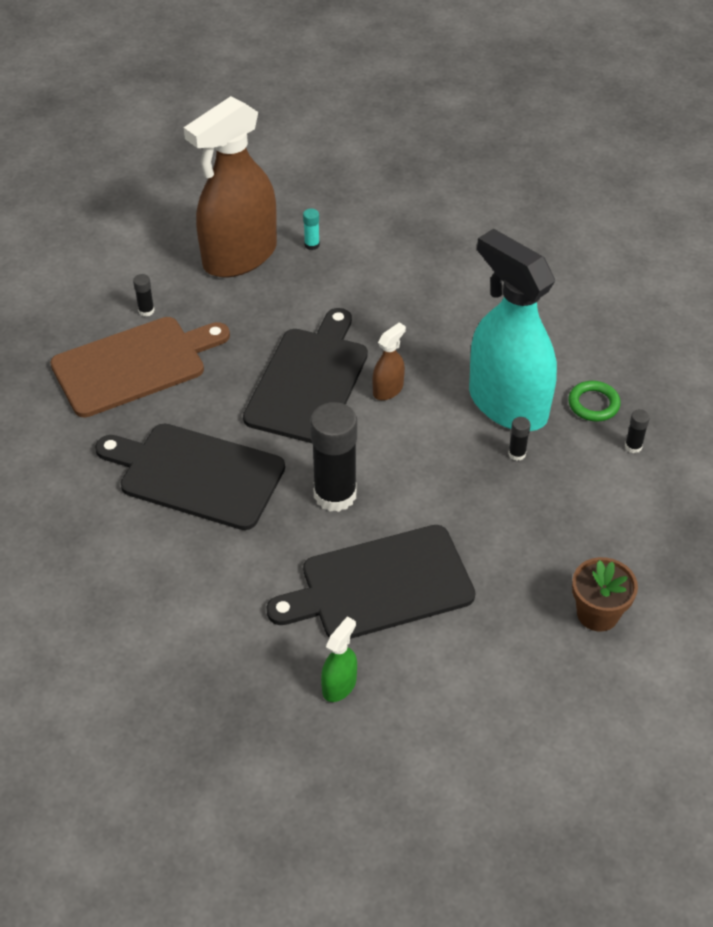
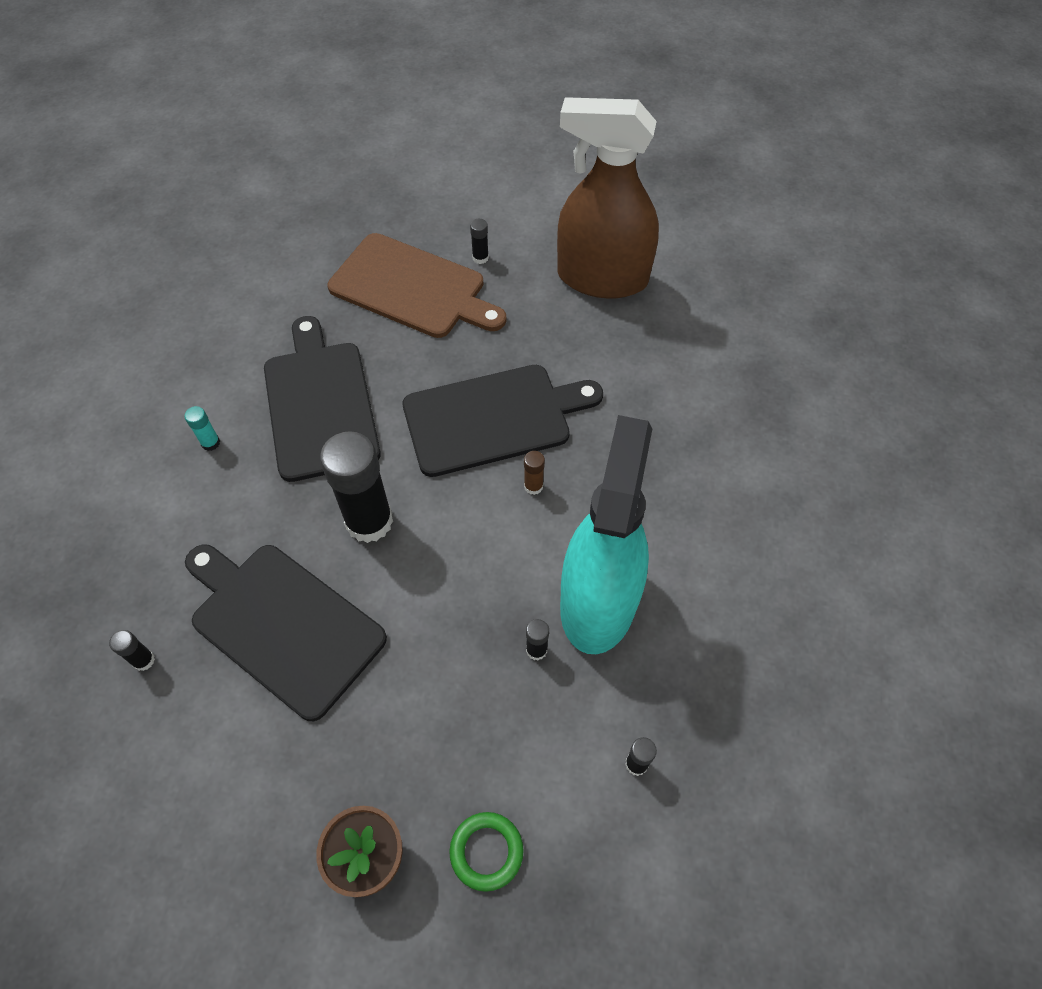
camera: 55 degrees right, 10 degrees up
(312, 245) = (666, 318): turquoise glue stick -> turquoise glue stick (210, 443)
(339, 685) = (144, 660): green spray bottle -> black glue stick
(388, 389) = (533, 486): brown spray bottle -> brown glue stick
(593, 404) = (666, 686): green ring -> green ring (486, 851)

